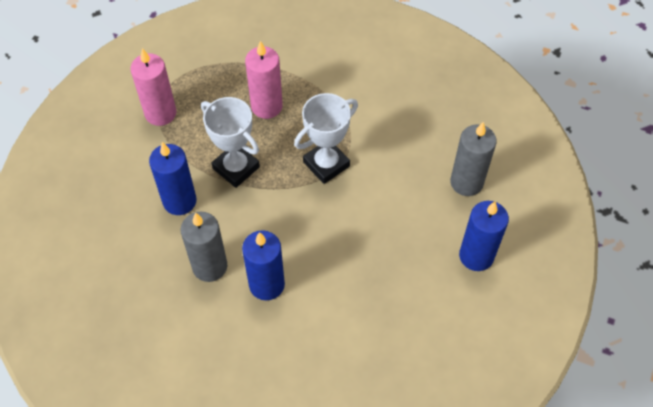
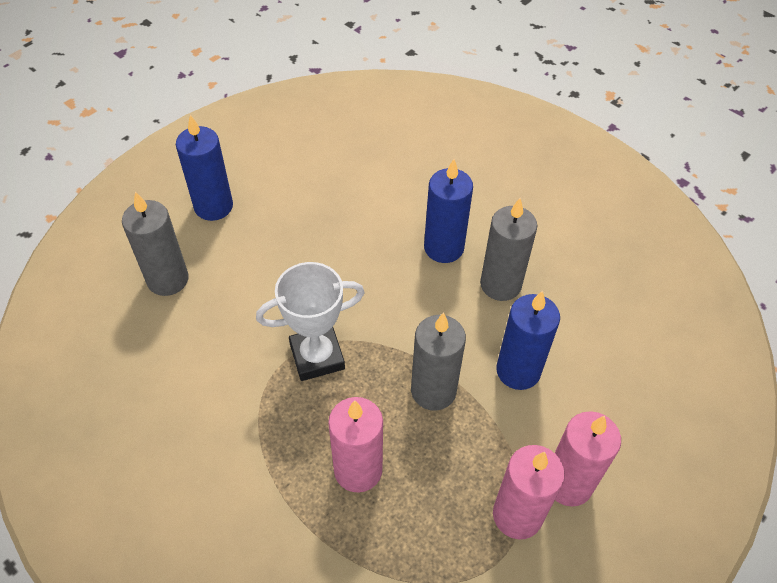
camera: 160 degrees left, 5 degrees down
(131, 140) = (568, 483): none -> pink candle
(236, 168) = (433, 391): white trophy -> grey candle

